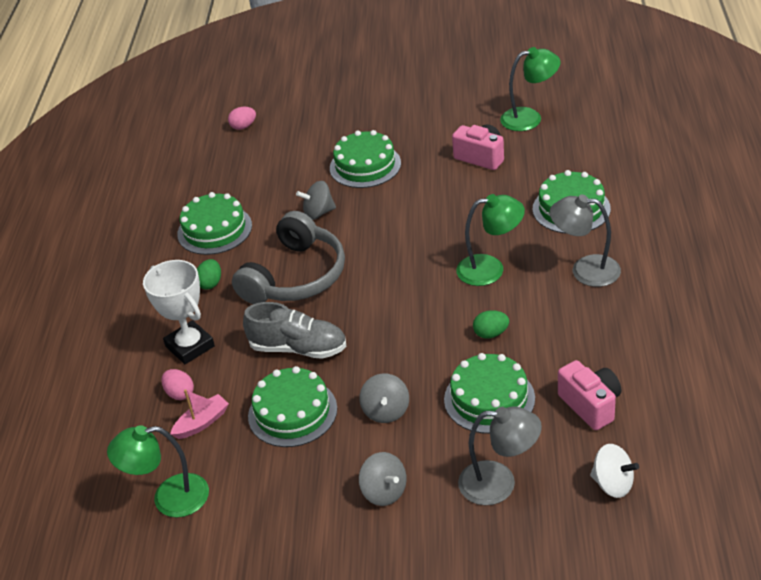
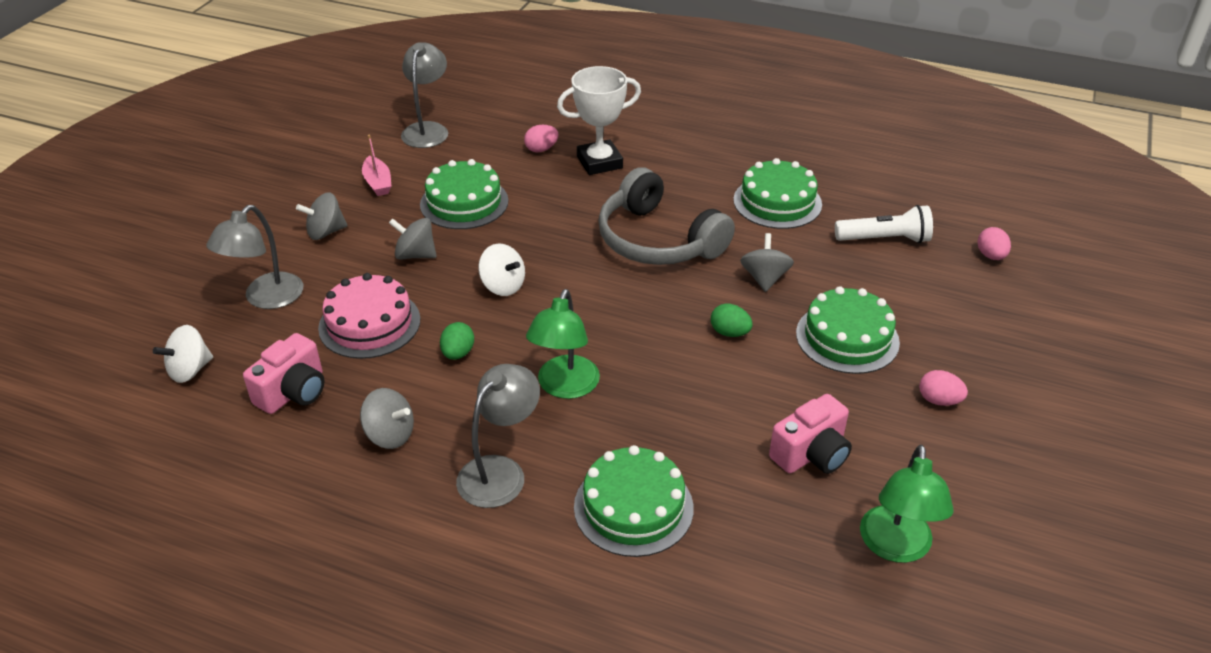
camera: 105 degrees right, 0 degrees up
(169, 498) = (427, 130): green lamp -> grey lamp
(202, 423) = (495, 155): pink boat -> pink boat (378, 183)
(210, 283) = (685, 186): green egg -> green egg (729, 333)
(243, 171) = (884, 239): none -> white flashlight
(298, 348) = (545, 221): grey shoe -> none
(399, 340) = (503, 286): none -> white spinning top
(404, 123) = (939, 400): none -> pink egg
(489, 399) = (369, 323): green cake -> pink cake
(590, 405) = (293, 392): pink camera -> pink camera turned 45 degrees counterclockwise
(592, 333) = (390, 435): none -> grey spinning top

